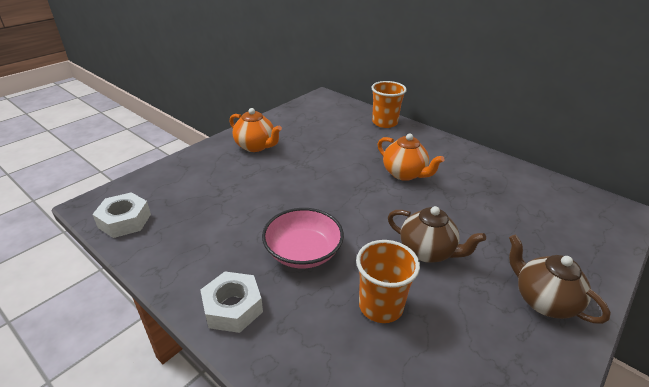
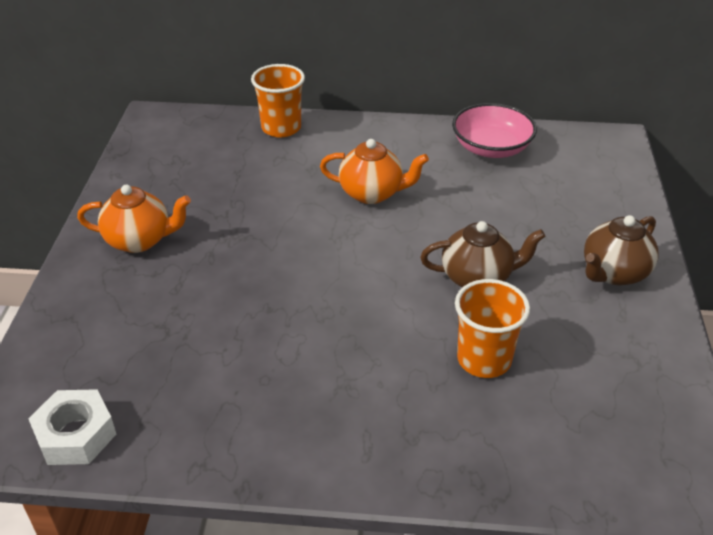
camera: 35 degrees left, 5 degrees up
(233, 307) = (340, 449): white nut -> none
(303, 252) = (351, 348): pink bowl -> pink bowl (491, 148)
(543, 300) = (613, 273): brown teapot -> brown teapot turned 60 degrees counterclockwise

